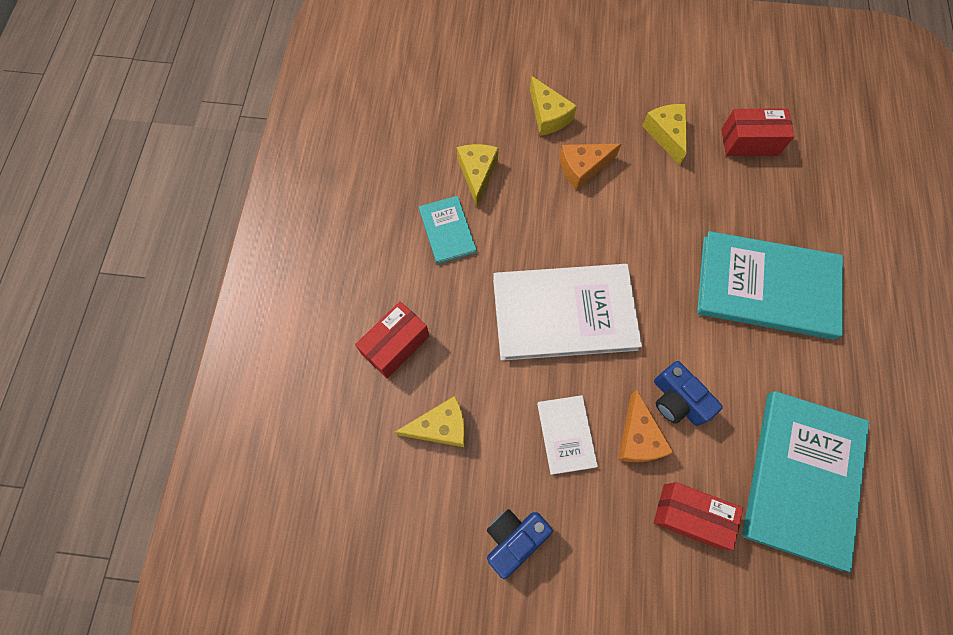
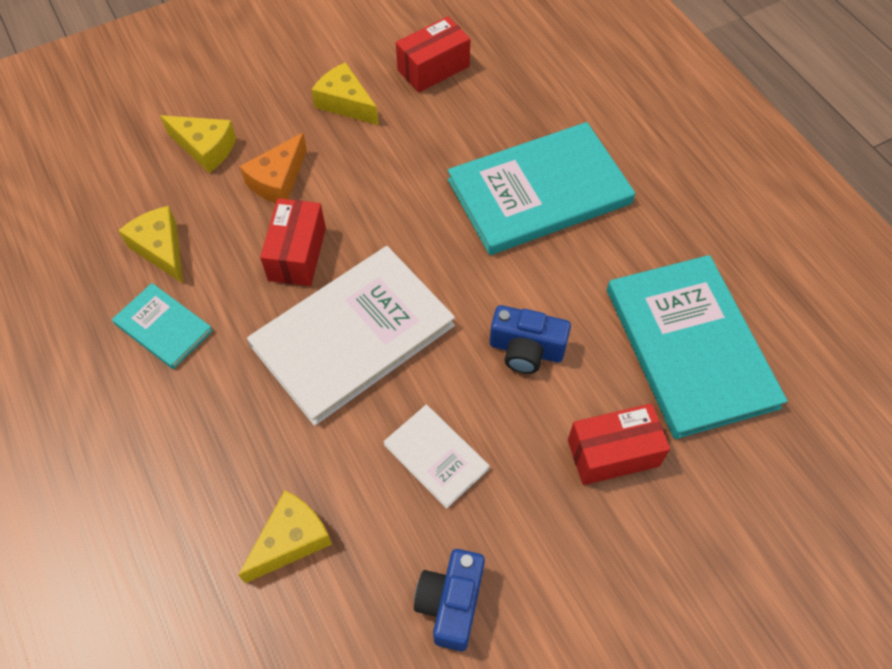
camera: 35 degrees left, 10 degrees down
(395, 345) = (179, 486): red box -> red box (297, 254)
(638, 437) = (512, 411): orange cheese -> none

